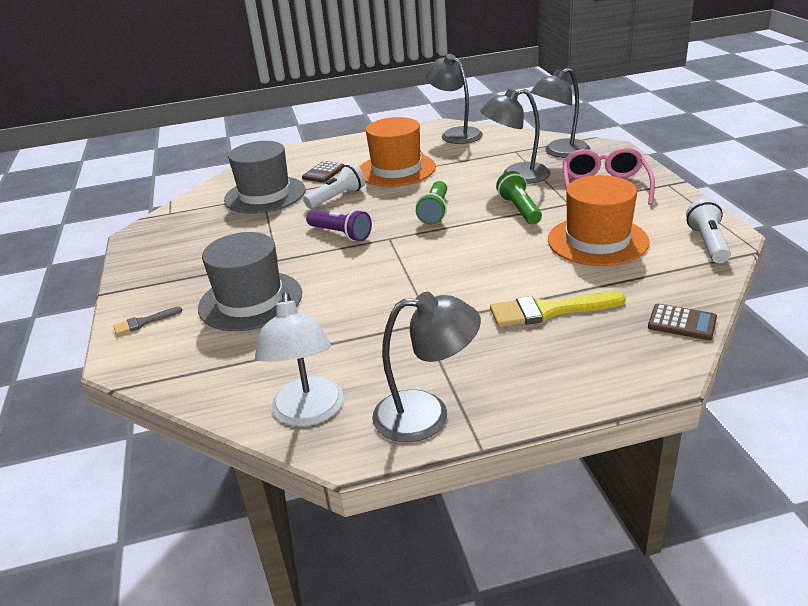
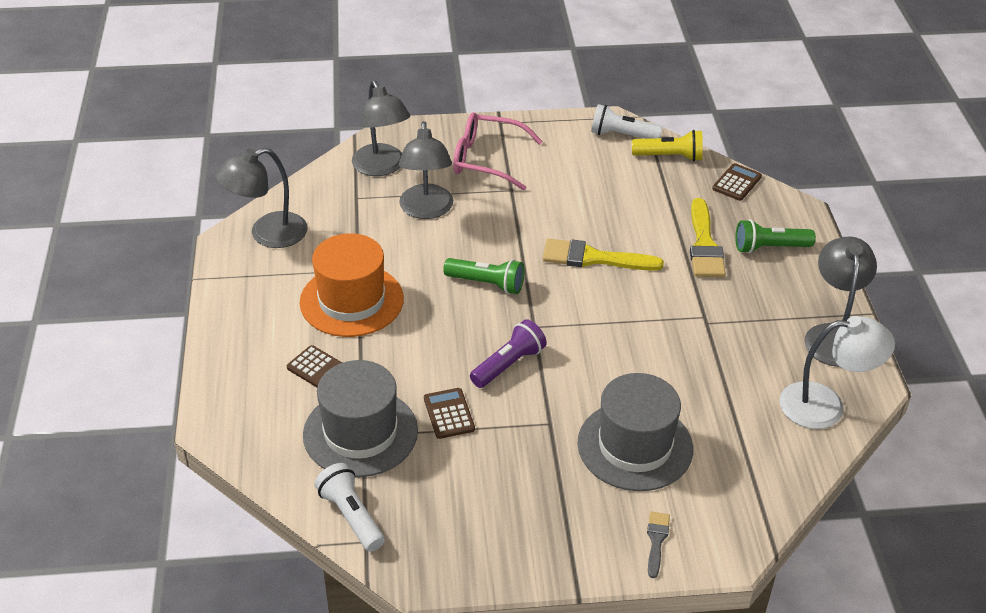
camera: 85 degrees left, 10 degrees up
(144, 322) = (656, 540): grey brush -> grey brush turned 150 degrees counterclockwise
(284, 220) = (449, 414): none -> brown calculator
(337, 197) = (407, 361): white flashlight -> white flashlight (351, 516)
(492, 252) = (594, 258): none -> yellow brush
(519, 209) = (510, 224): green flashlight -> green flashlight (769, 247)
(597, 241) = (595, 191): orange hat -> none
(694, 274) = (669, 156): none -> yellow flashlight

